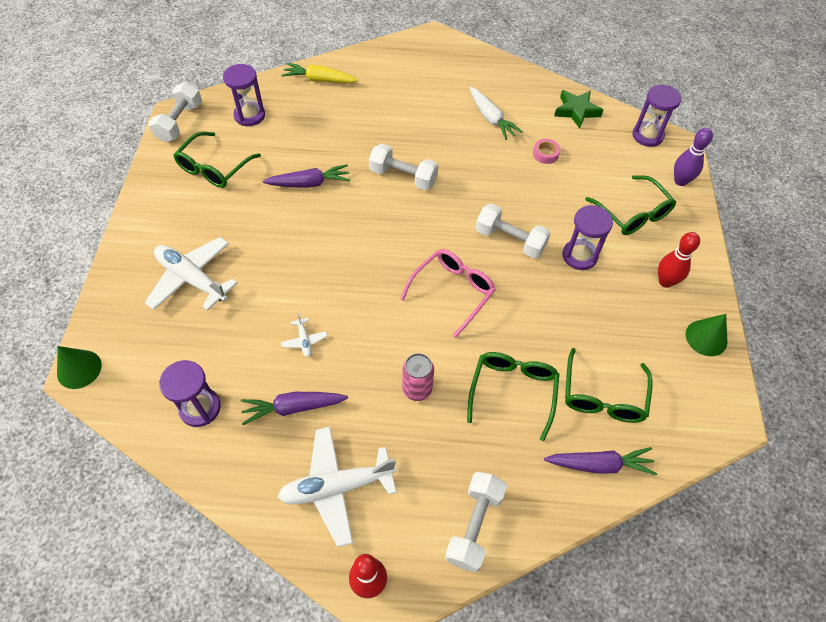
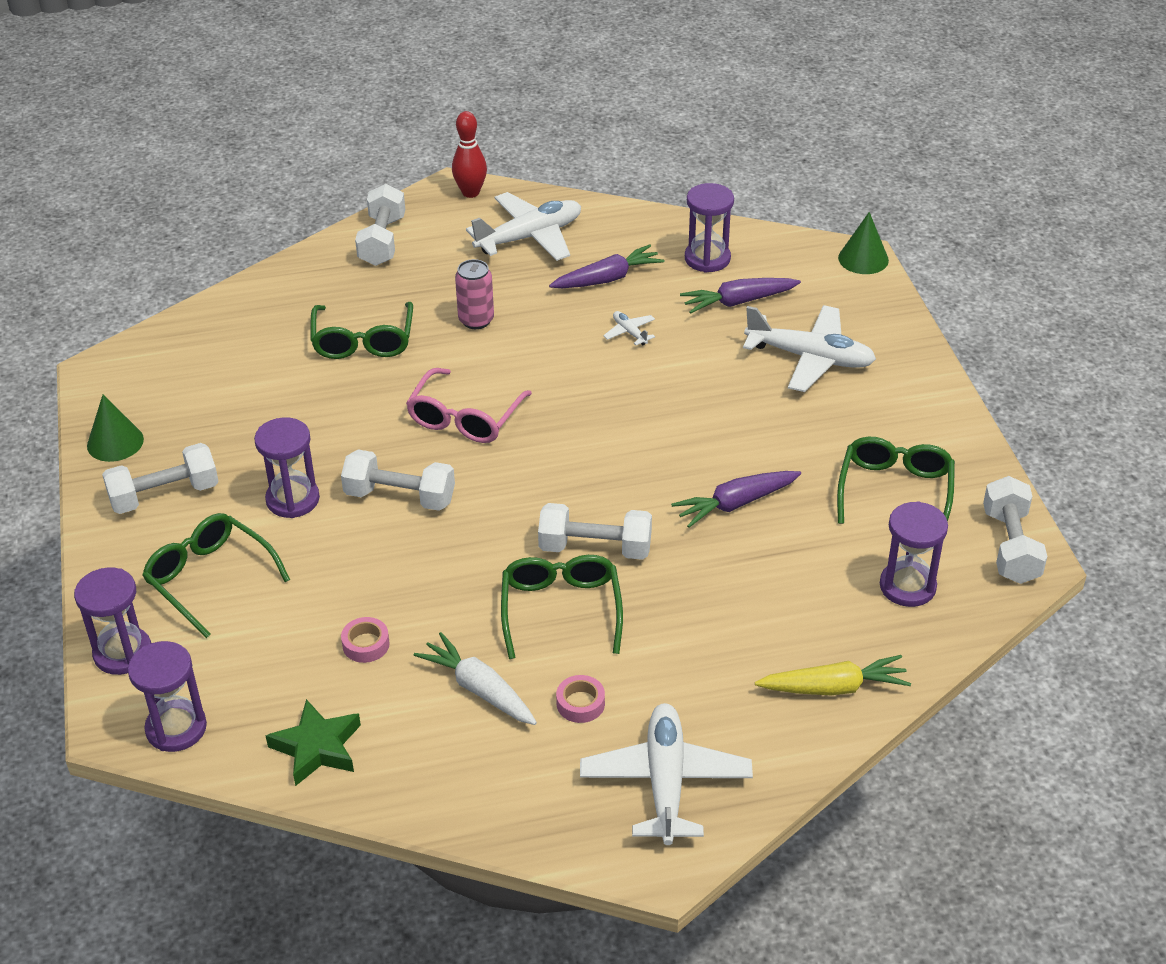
camera: 165 degrees right, 15 degrees down
(418, 61) = (665, 782): none -> white plane
(443, 101) = (580, 703): none -> pink tape
(599, 464) = (256, 305): purple carrot -> purple carrot (738, 302)
(603, 396) = (253, 359): green glasses -> green glasses (561, 609)
(665, 281) = (164, 495): red bowling pin -> white dumbbell
(680, 181) = (123, 653): purple bowling pin -> purple hourglass

